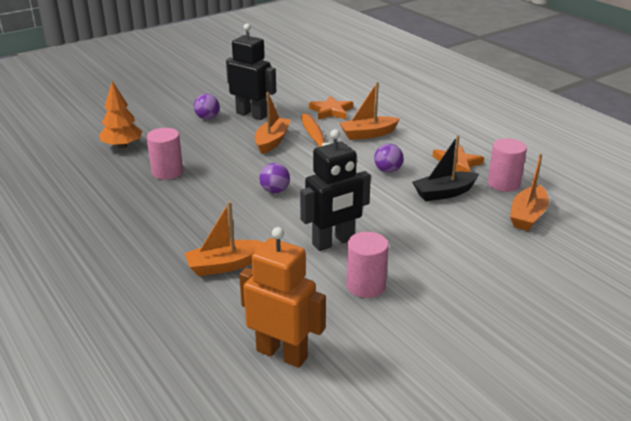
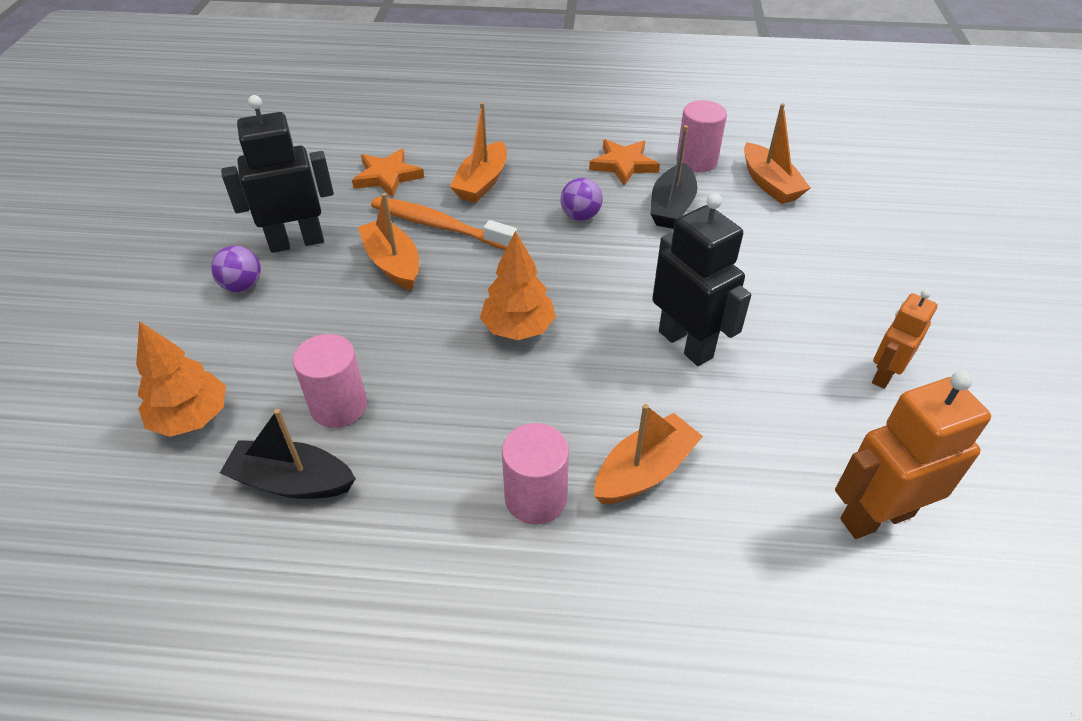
camera: 50 degrees left, 15 degrees up
(115, 182) = (292, 481): none -> black boat
(225, 265) = (644, 471): orange boat -> orange boat turned 150 degrees counterclockwise
(275, 191) = (518, 328): purple ball -> orange tree
(333, 242) = (686, 344): black robot -> black robot turned 45 degrees counterclockwise
(365, 286) = (796, 369): pink cylinder -> pink cylinder (535, 498)
(407, 320) = (884, 374): none -> orange robot

